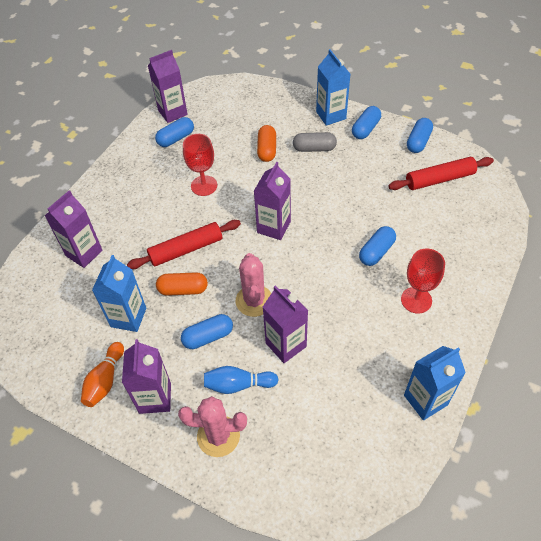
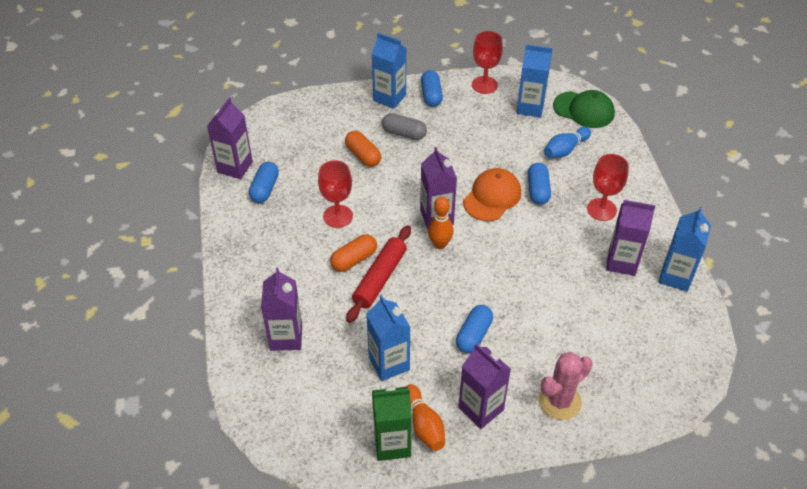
camera: 40 degrees left, 5 degrees down
(71, 378) = (392, 444): none -> green carton
(183, 289) = (413, 312): orange capsule -> orange capsule (354, 259)
(238, 384) = (535, 354): blue bowling pin -> blue bowling pin (565, 150)
(254, 250) = (440, 244): none -> orange bowling pin
(254, 301) = (481, 284): pink cactus -> none
(286, 345) = (540, 302): purple carton -> purple carton (621, 262)
(314, 148) = (404, 133): grey capsule -> grey capsule turned 60 degrees clockwise
(333, 236) = (492, 197): none -> orange cap
(418, 142) = (484, 85): blue capsule -> red goblet
(439, 179) = (530, 107): red rolling pin -> blue carton
(487, 206) = (584, 110): none -> green cap

